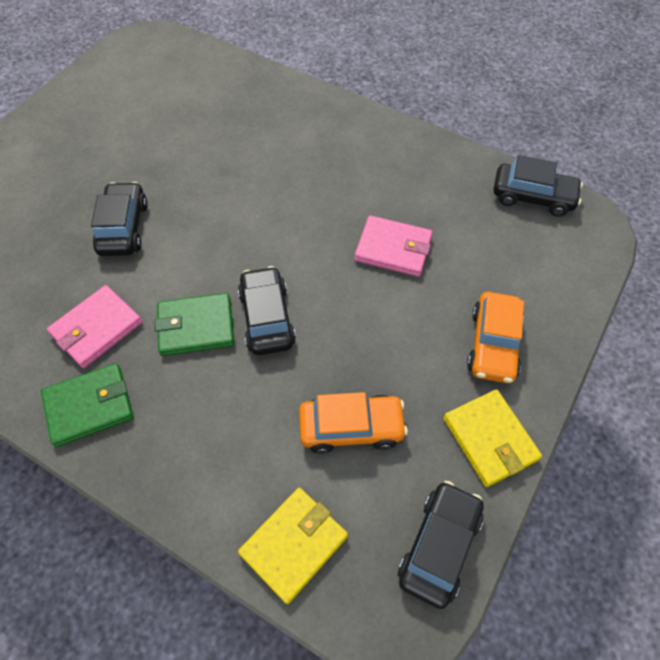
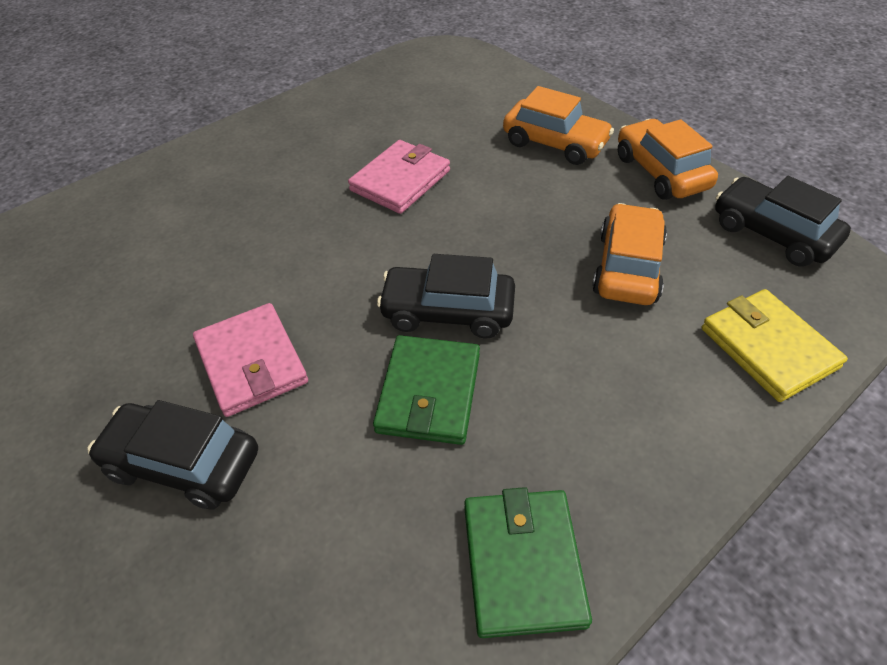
camera: 70 degrees left, 10 degrees down
(97, 328) = (374, 533): pink wallet -> pink wallet (252, 362)
(490, 439) = (660, 172): yellow wallet -> orange car
(532, 196) = (390, 74): black car -> none

